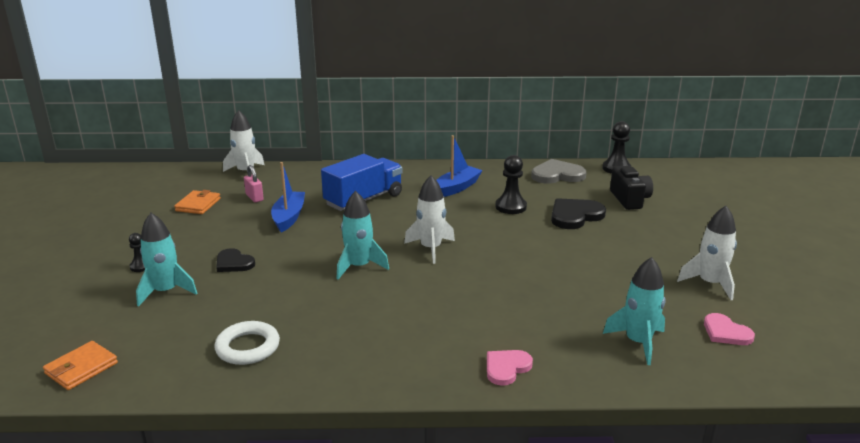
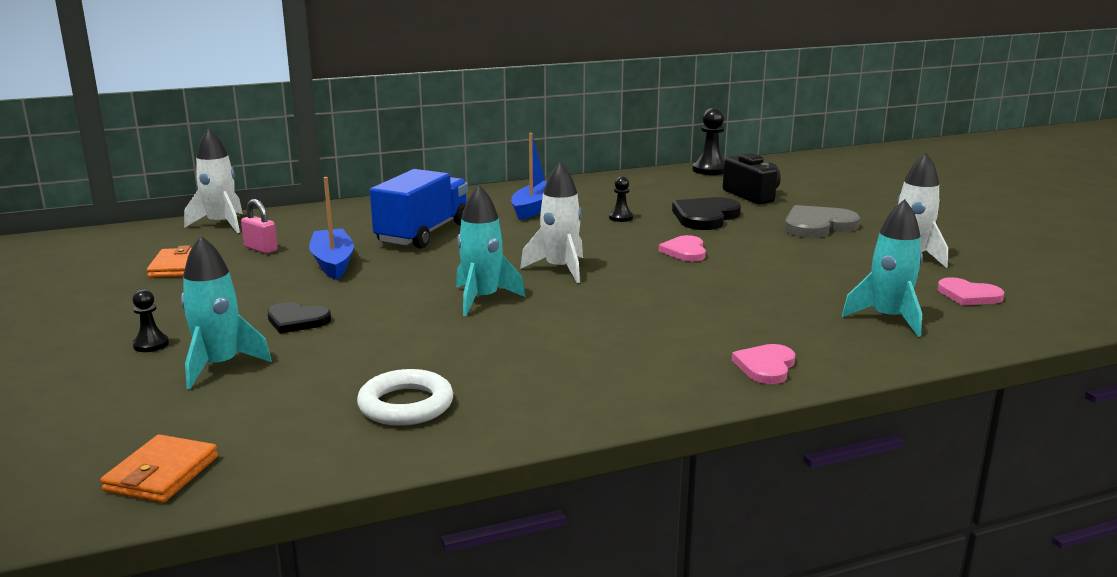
camera: 20 degrees left, 5 degrees down
(511, 207) = (621, 218): black pawn -> black pawn, size x0.59
(533, 247) = (685, 251): none -> pink heart
(557, 175) = (647, 183): grey heart -> grey heart (817, 226)

